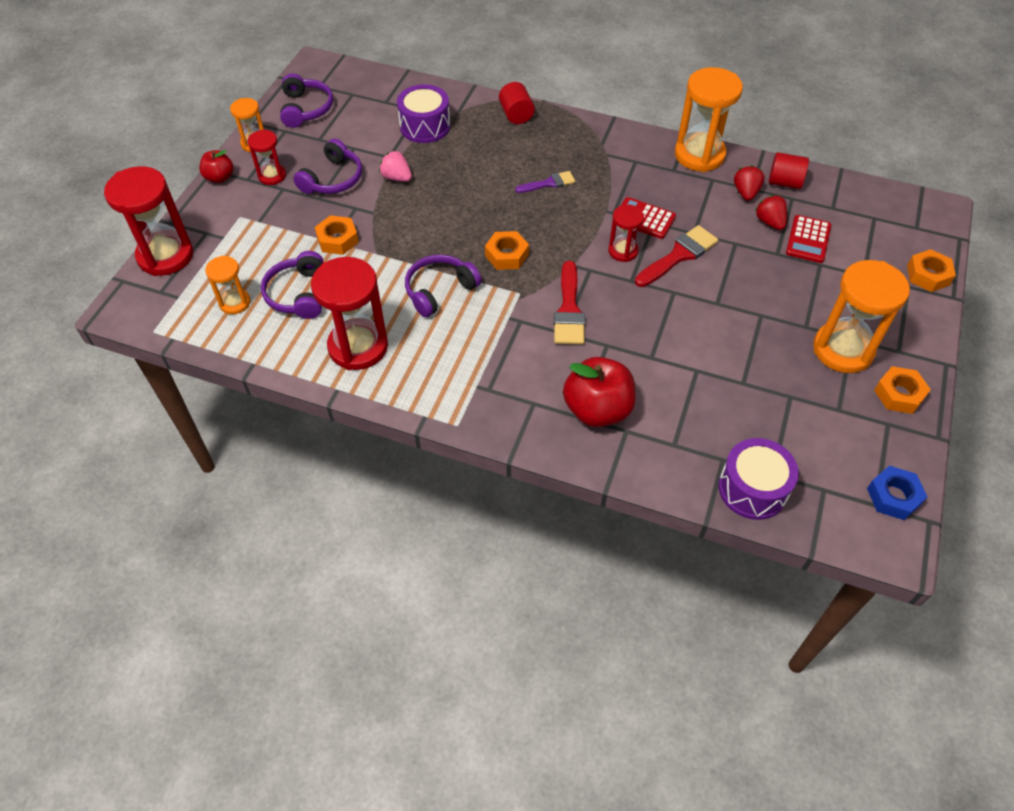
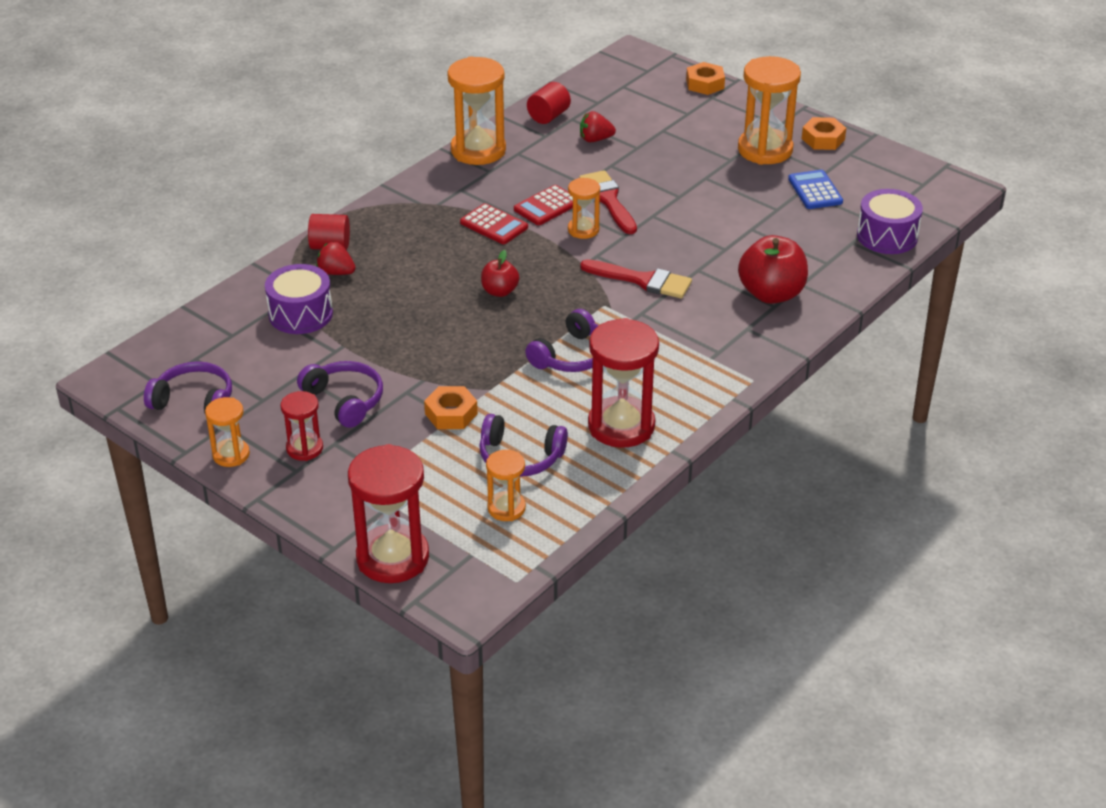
camera: 70 degrees left, 15 degrees down
(219, 177) = (276, 494): red apple -> red apple (499, 291)
(396, 177) = (376, 352): pink strawberry -> none
(439, 290) = (571, 356): purple headphones -> purple headphones turned 120 degrees counterclockwise
(506, 255) = (546, 301): orange nut -> none
(548, 183) = (457, 250): purple brush -> none
(623, 251) = (583, 230): red hourglass -> orange hourglass
(746, 193) = (548, 140): red strawberry -> red strawberry (336, 272)
(797, 407) = (815, 190): none -> blue calculator
(808, 239) = (629, 127): red calculator -> red calculator (494, 225)
(893, 496) = (918, 174): blue nut -> none

